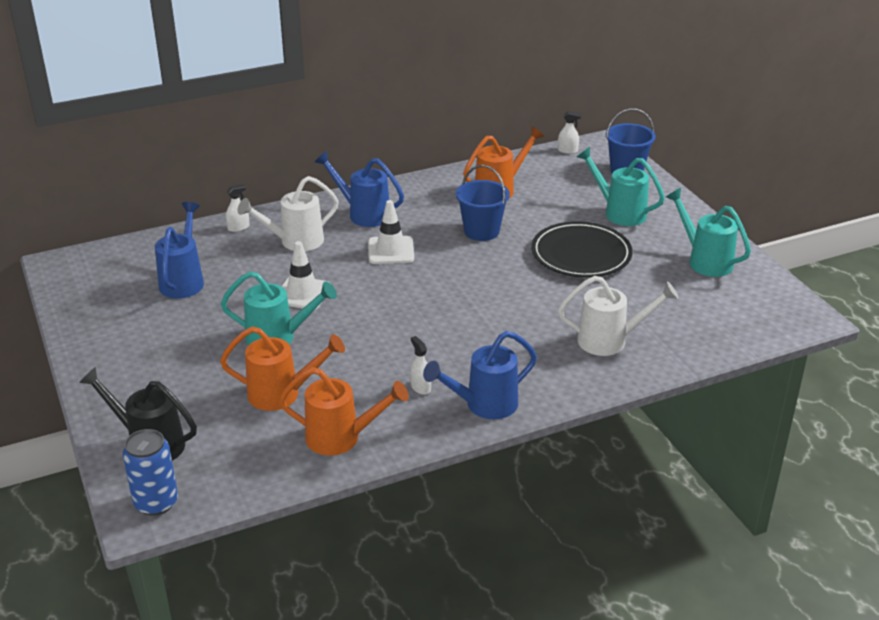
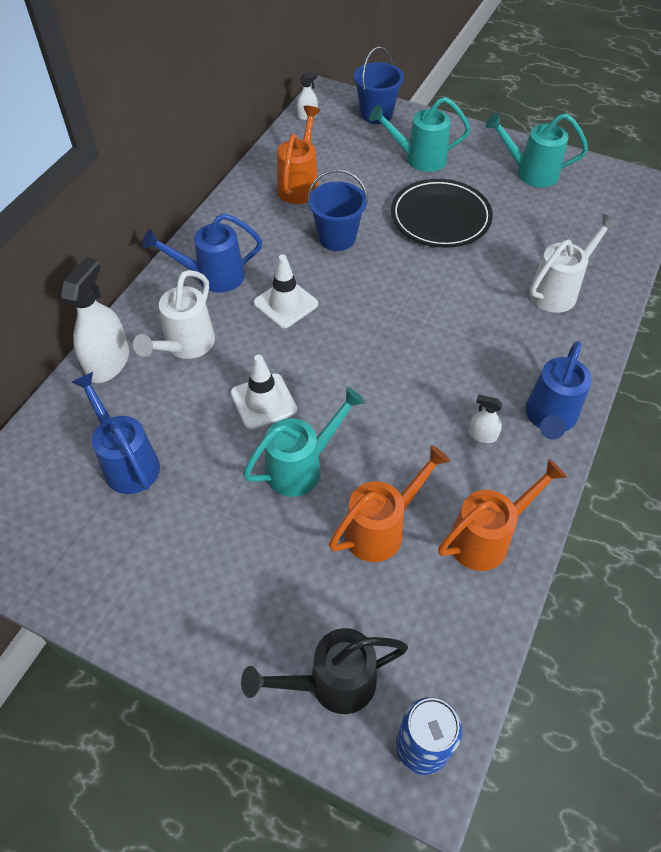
camera: 40 degrees left, 20 degrees up
(238, 227) = (108, 363): white spray bottle -> white spray bottle, size x2.09

